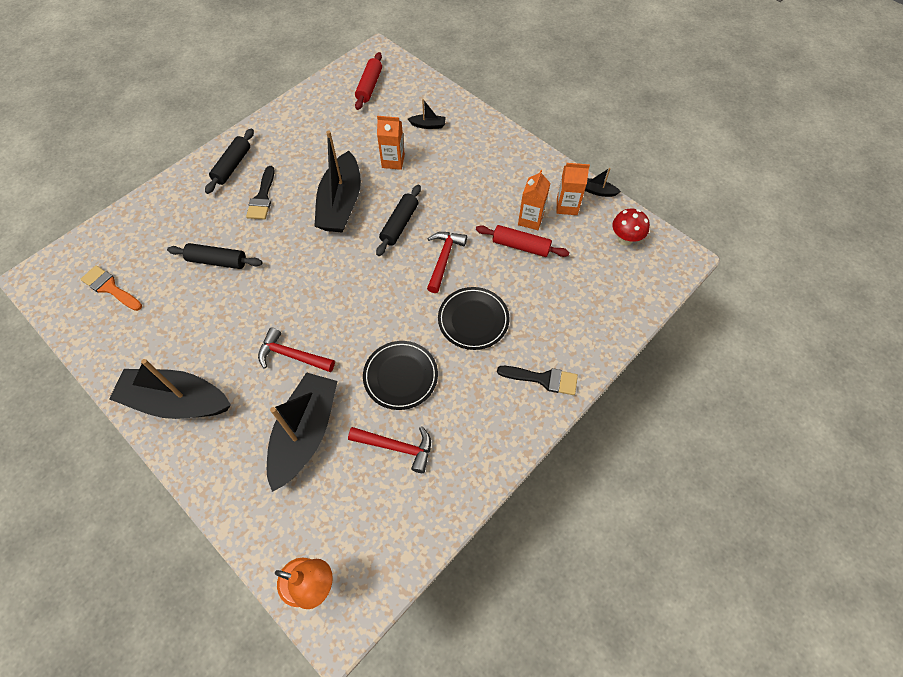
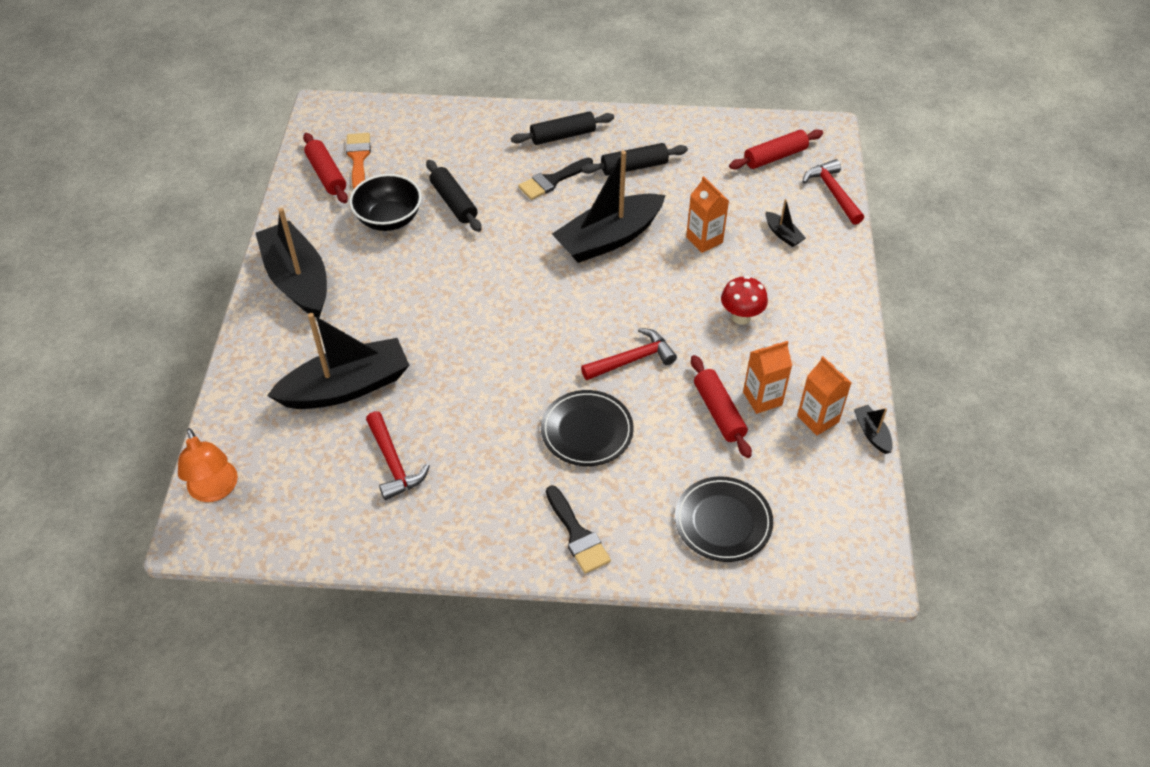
camera: 50 degrees right, 10 degrees down
(101, 317) = (326, 175): none -> red rolling pin
(187, 308) = (389, 219): none -> black bowl
(292, 355) = (412, 322): red hammer -> red hammer (833, 192)
(399, 224) = (634, 298): black rolling pin -> black rolling pin (634, 167)
(400, 376) = (468, 416): black plate -> black plate (723, 521)
(625, 239) = (834, 500): red mushroom -> red mushroom (741, 317)

